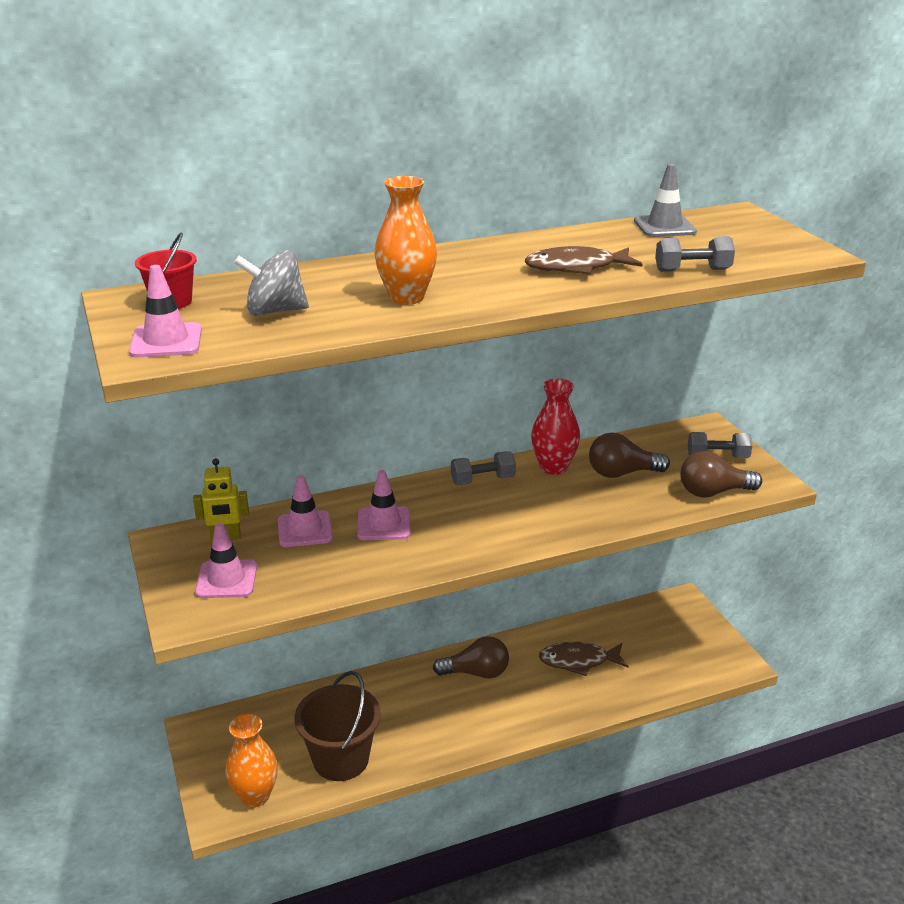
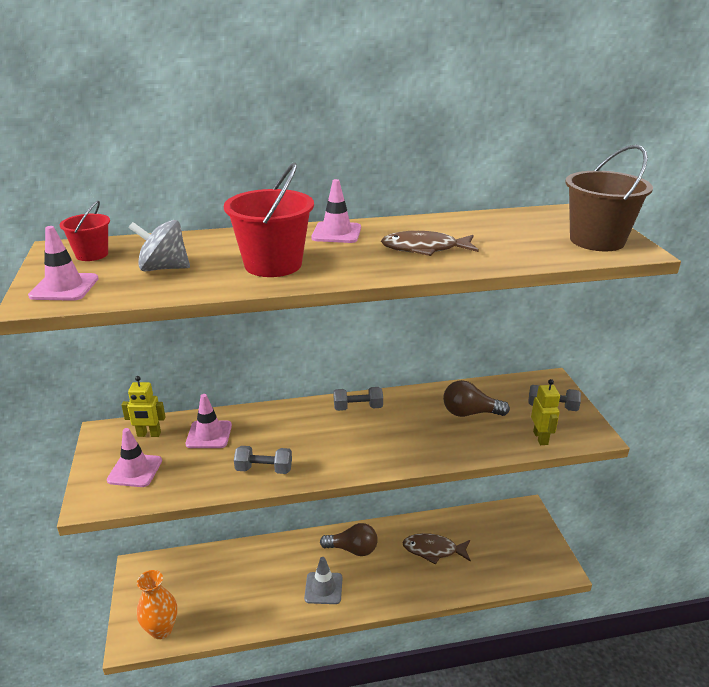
camera: 10 degrees right, 0 degrees up
(341, 759) = (232, 608): brown bucket -> brown bucket (597, 240)
(384, 524) = (269, 437): pink traffic cone -> pink traffic cone (336, 233)
(406, 297) = (273, 264): orange vase -> red bucket
(553, 467) = (416, 402): red vase -> none
(664, 226) = (514, 219): grey traffic cone -> grey traffic cone (323, 588)
(692, 270) = (522, 258): grey dumbbell -> grey dumbbell (264, 469)
(713, 492) = (540, 438): brown light bulb -> yellow robot

